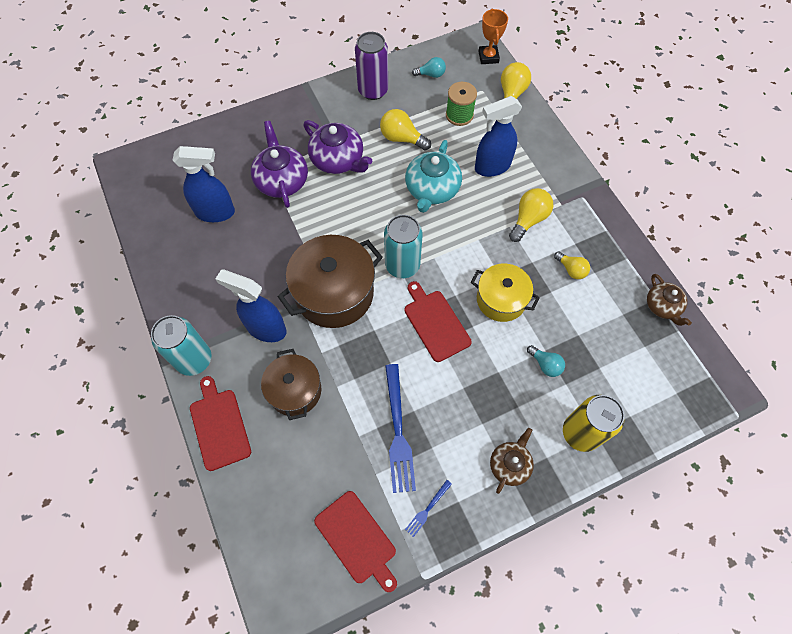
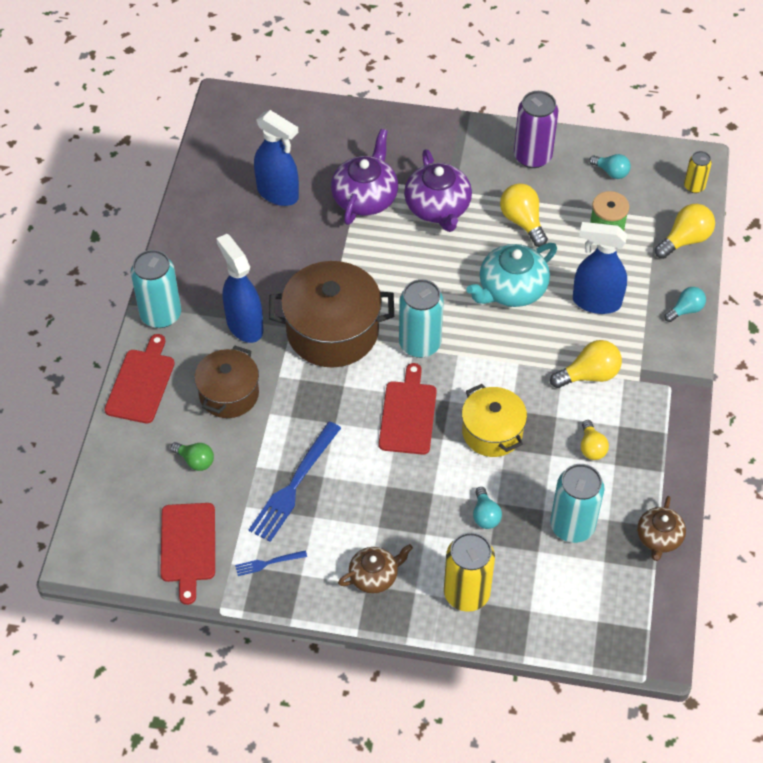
camera: 35 degrees right, 10 degrees down
(309, 463) = (195, 461): none -> green light bulb
(488, 57) = (694, 186): orange trophy -> yellow can
(550, 140) = (685, 310): none -> turquoise light bulb
(605, 334) = (572, 526): none -> turquoise can

